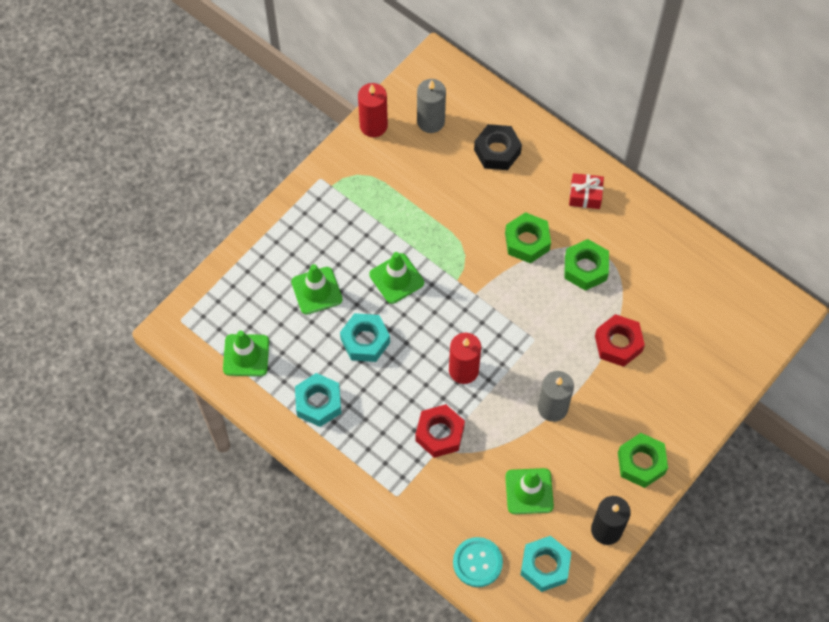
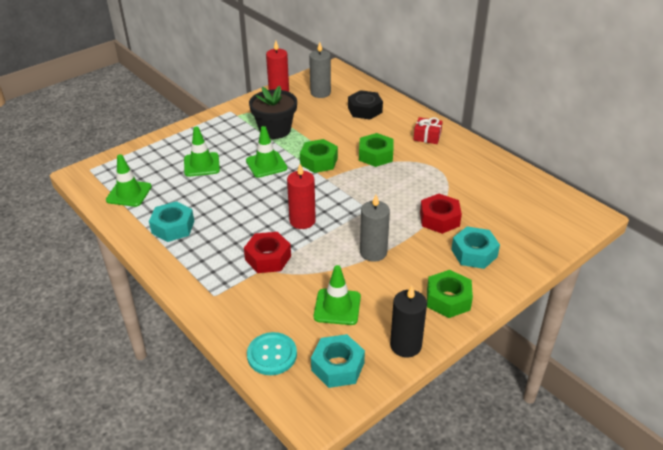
camera: 10 degrees right, 25 degrees down
(365, 341) = (227, 195): turquoise nut -> turquoise nut (474, 253)
(389, 210) = (275, 130): none -> black flower pot
(585, 268) = (419, 174): green nut -> green nut (319, 161)

